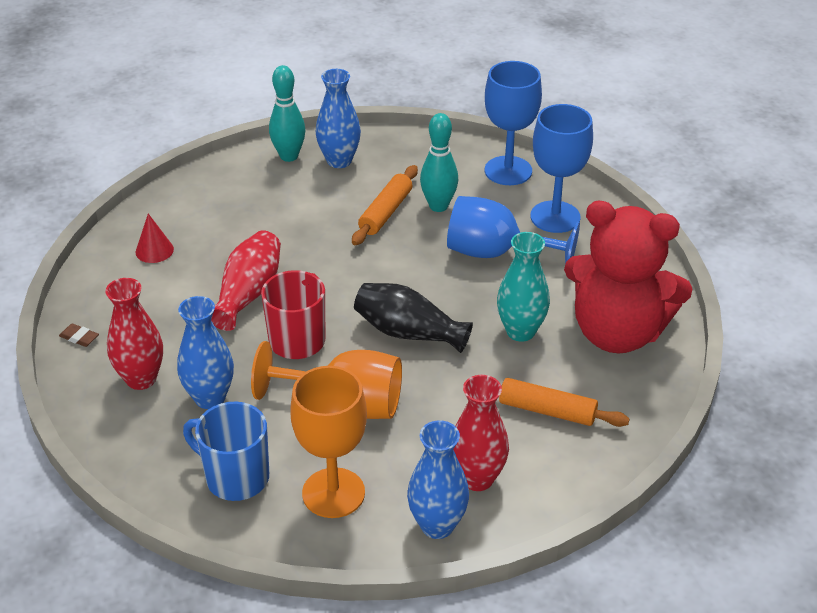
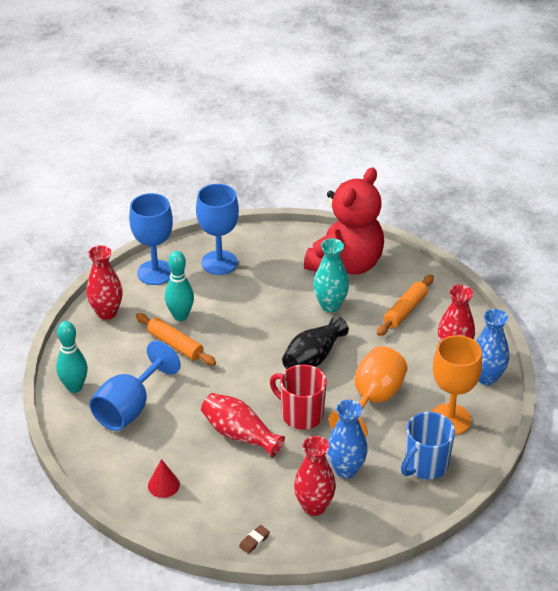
camera: 75 degrees left, 0 degrees up
(339, 161) = (96, 359): blue vase -> none
(419, 151) = (107, 312): none -> red vase
(496, 253) = (247, 299): blue goblet -> blue goblet (130, 407)

